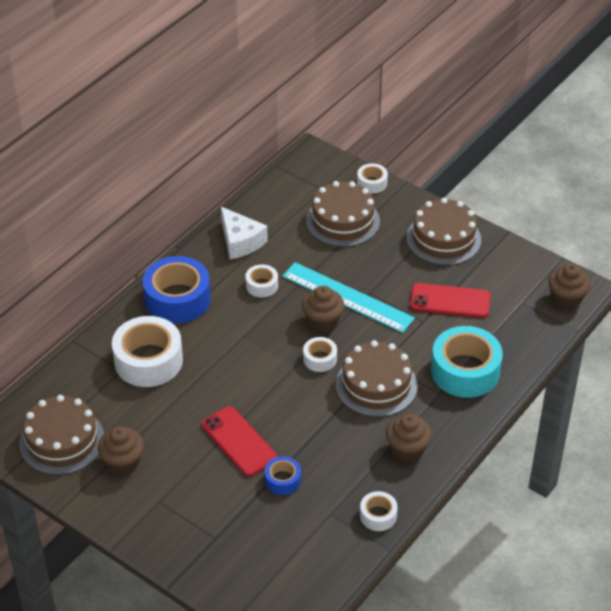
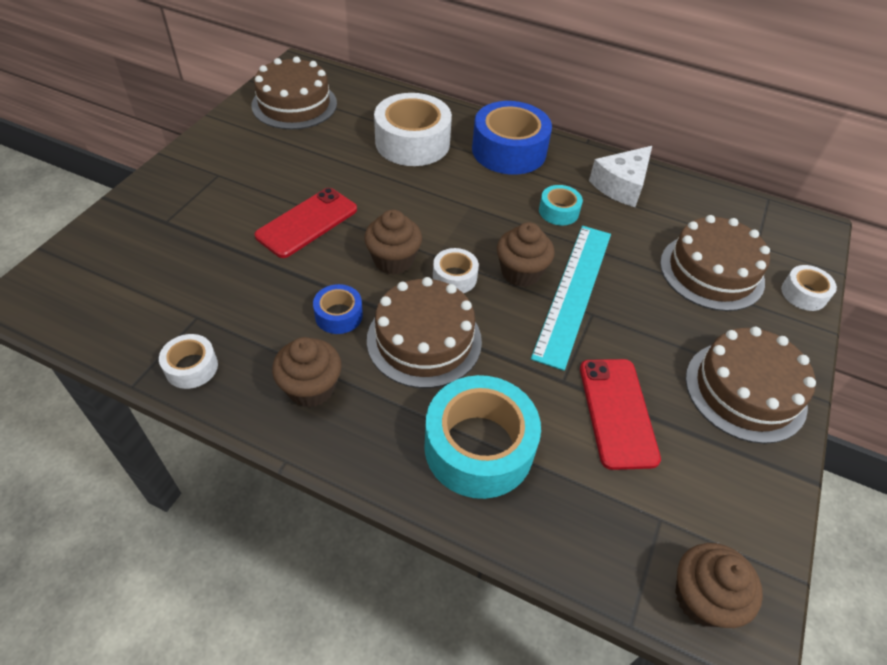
camera: 75 degrees right, 5 degrees up
(123, 462) = (269, 144): brown cupcake -> brown cupcake (393, 260)
(262, 285) = (558, 211): white tape -> turquoise tape
(282, 480) = (250, 266): blue tape -> blue tape (339, 315)

